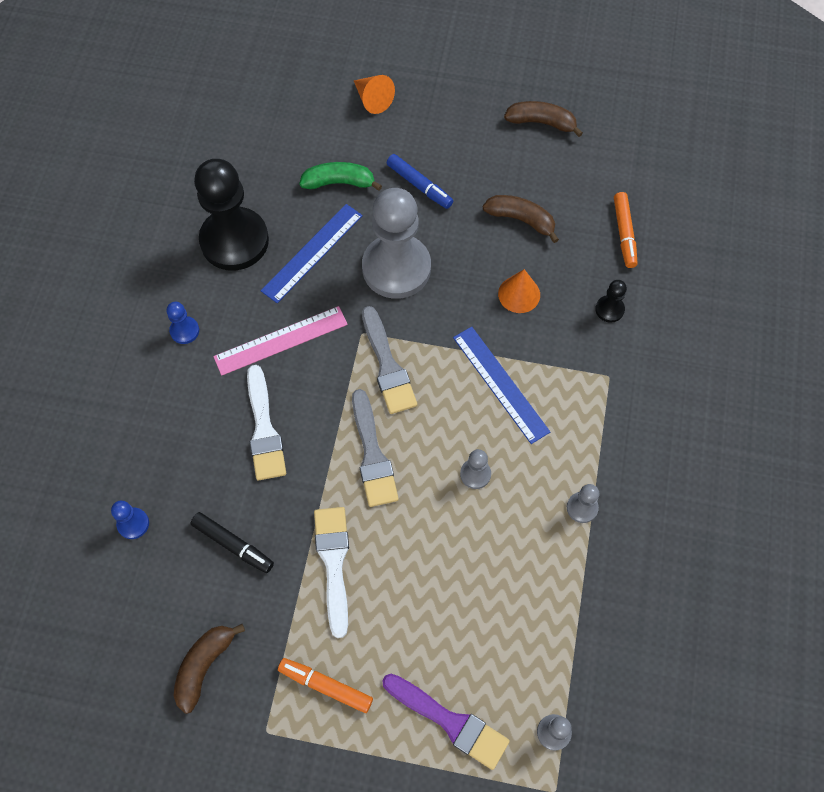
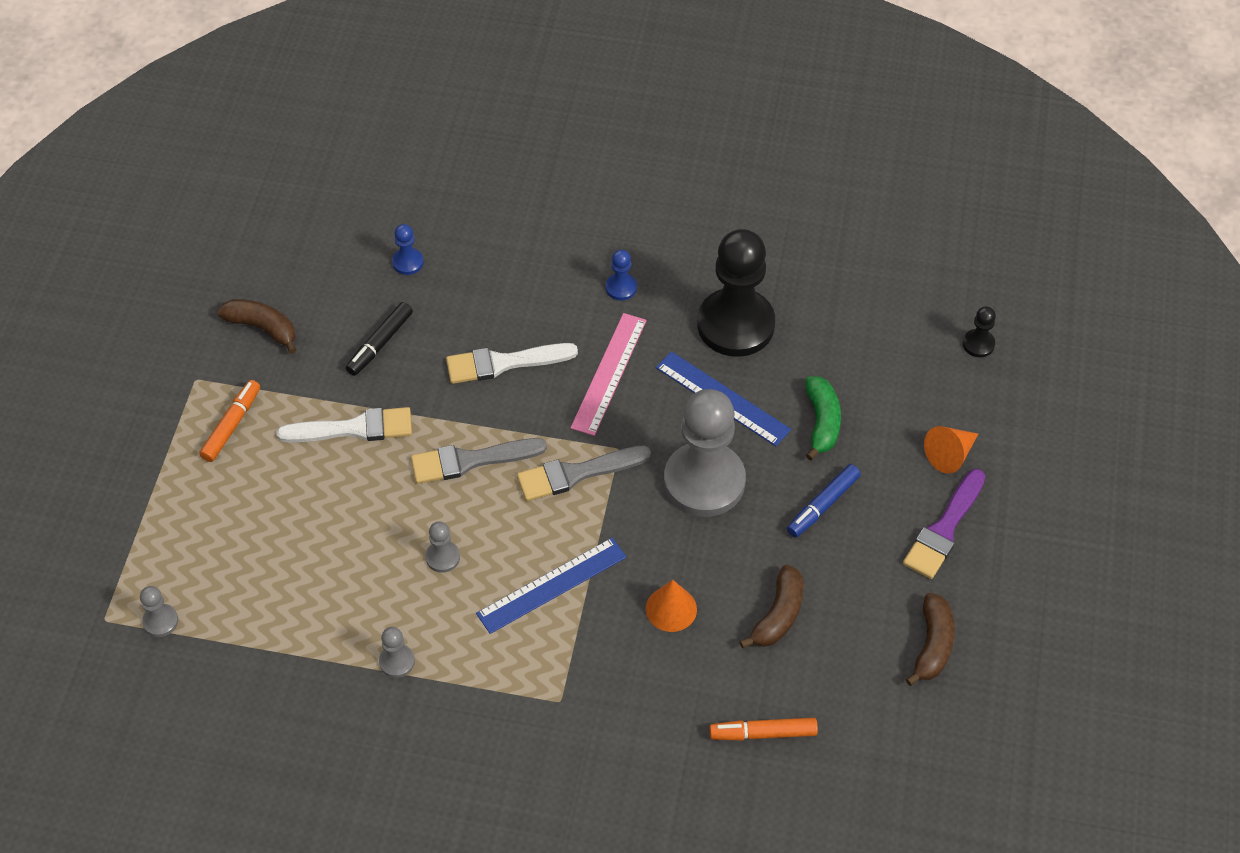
camera: 90 degrees right, 10 degrees down
(281, 340) = (609, 373): pink ruler -> pink ruler turned 45 degrees clockwise
(450, 722) = (183, 530): purple brush -> purple brush (944, 529)
(609, 309) = (651, 708): black pawn -> black pawn (978, 344)

